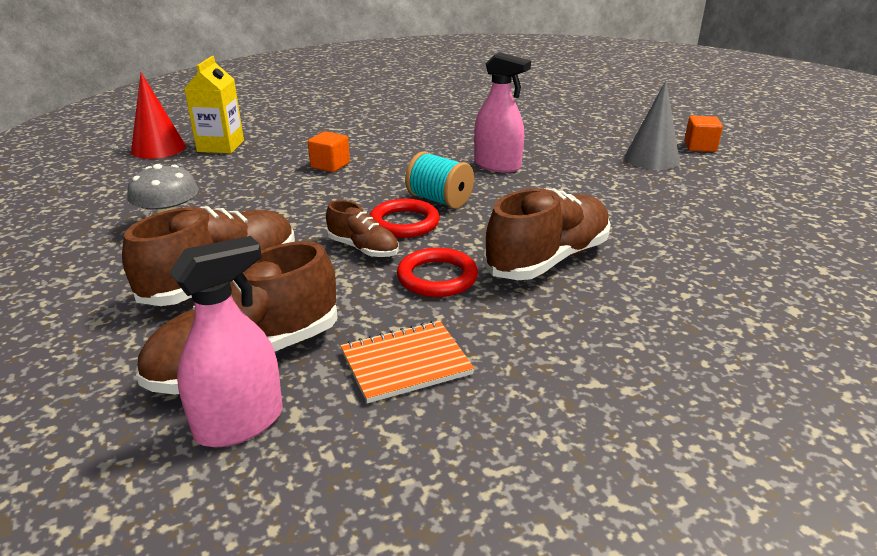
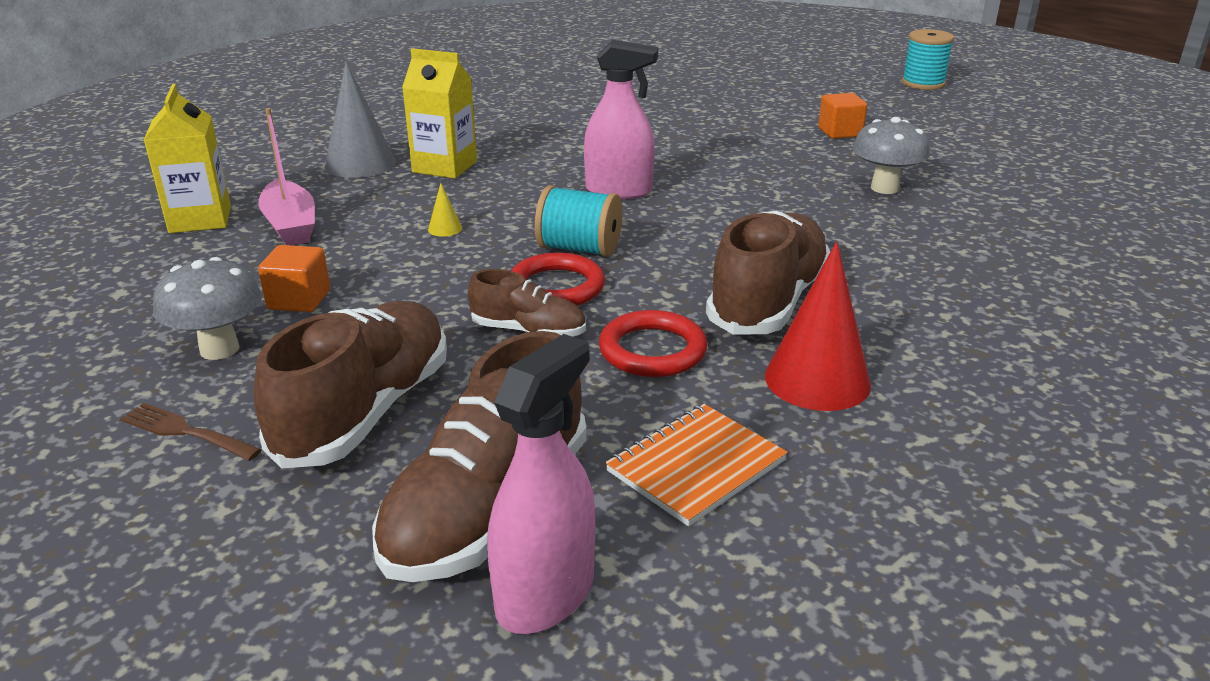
camera: 20 degrees left, 0 degrees up
(114, 270) = (186, 432): none -> brown fork
(158, 148) = (99, 237): red cone -> red cone (817, 380)
(269, 157) = (291, 225): none -> pink boat
(330, 165) = (391, 224): orange cube -> orange cube (299, 300)
(361, 173) = (445, 229): none -> yellow cone
(391, 134) = (445, 167): none -> yellow carton
(651, 159) = (797, 155): grey cone -> grey cone (360, 164)
(706, 192) = (884, 188): none -> grey mushroom
(800, 119) = (923, 83): none -> turquoise spool

